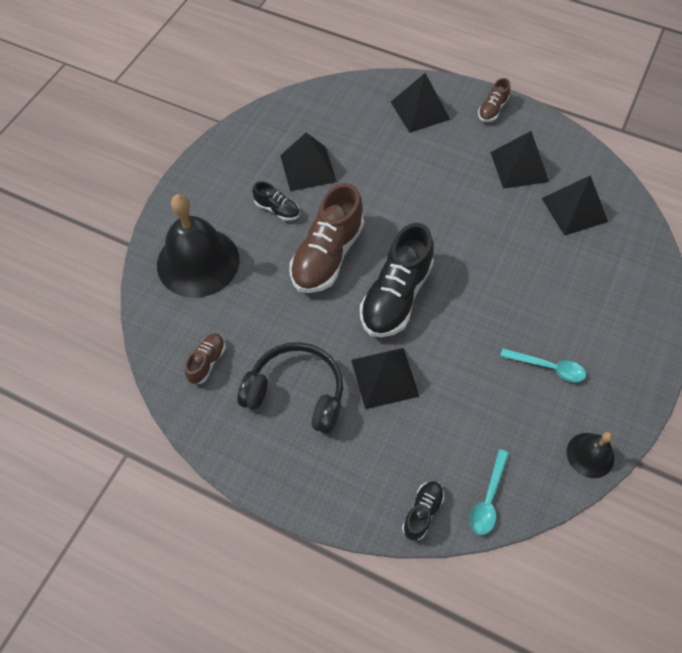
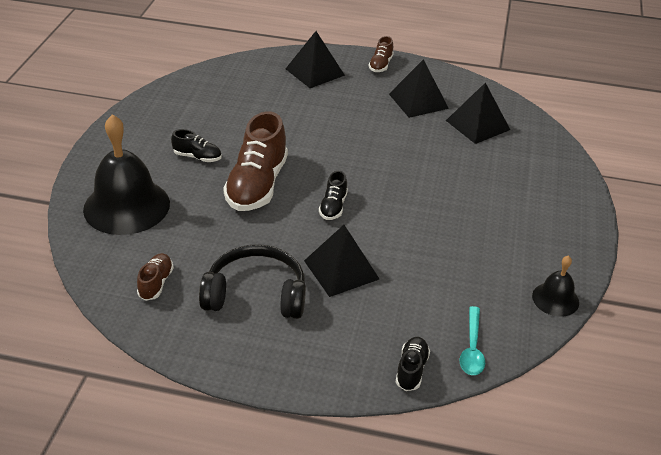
camera: 15 degrees left, 20 degrees down
(308, 168) = (220, 123): black pyramid -> none
(396, 296) = (333, 207): black shoe -> black shoe, size x0.48
(548, 367) = (494, 240): turquoise spoon -> none

